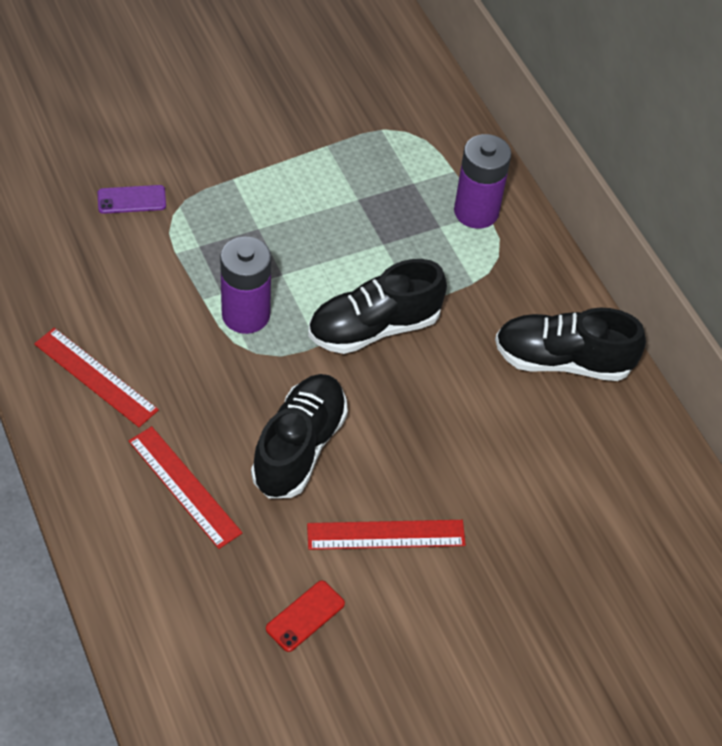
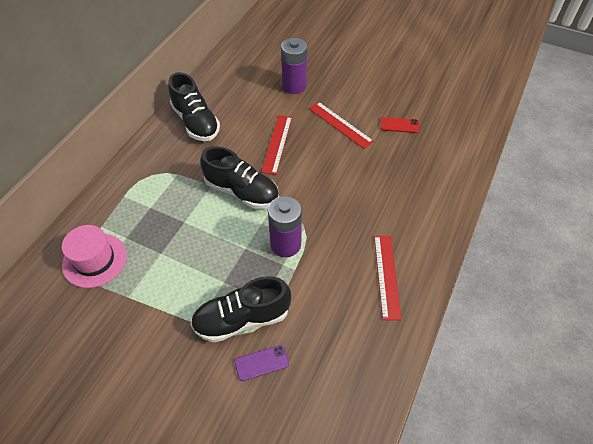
camera: 125 degrees left, 0 degrees up
(131, 200) = (261, 363): purple phone -> purple phone turned 60 degrees counterclockwise
(184, 486) = (396, 198): red ruler -> red ruler (277, 144)
(299, 447) = (333, 174): black shoe -> black shoe (242, 319)
(407, 143) = (94, 260): none -> pink hat
(476, 212) = (126, 200): purple battery -> purple battery (294, 86)

